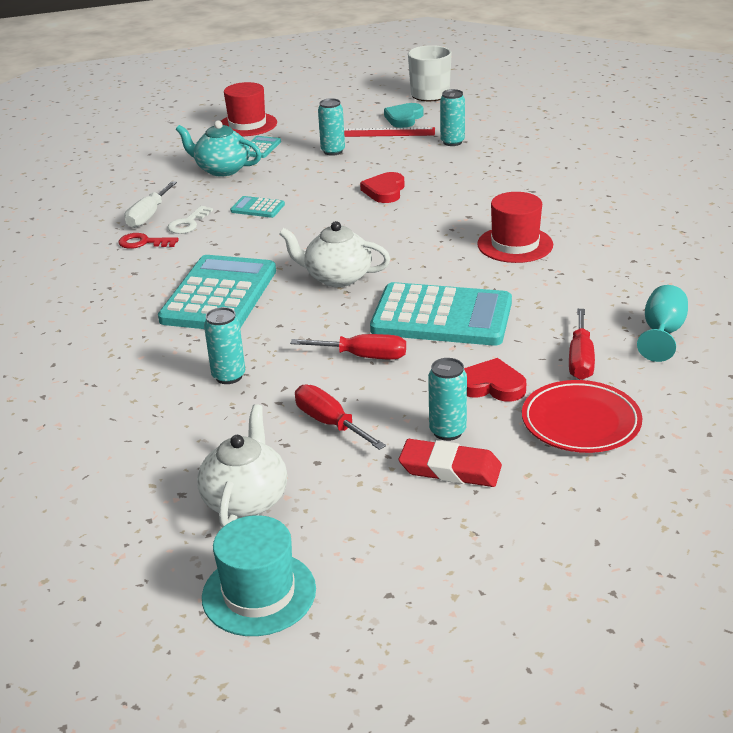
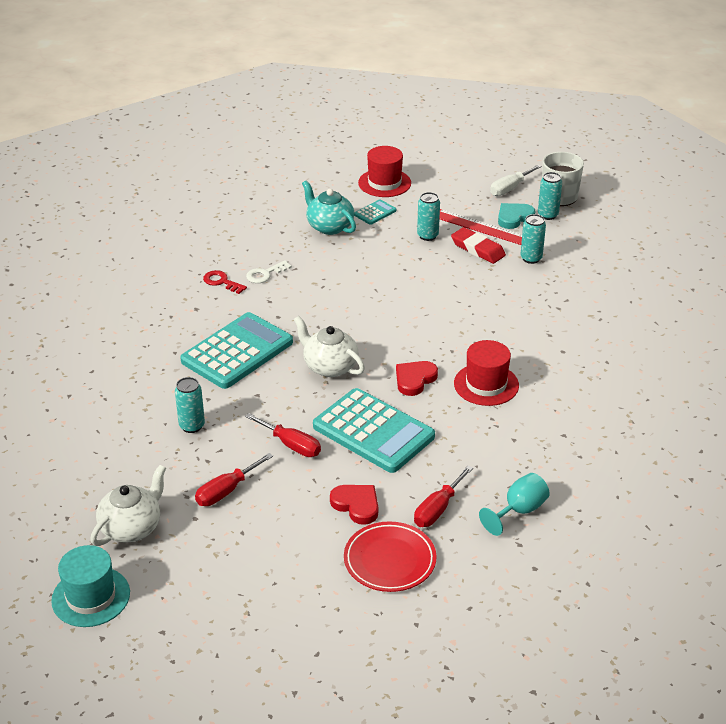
camera: 25 degrees right, 5 degrees up
(148, 216) = (243, 256): white screwdriver -> white screwdriver (510, 188)
(257, 208) = (325, 276): turquoise calculator -> none
(330, 423) = (226, 491): red screwdriver -> red screwdriver turned 120 degrees counterclockwise
(384, 191) = (433, 293): red heart -> red heart (414, 379)
(447, 431) = (295, 530): turquoise can -> turquoise can (547, 215)
(450, 469) = (272, 560): red eraser -> red eraser (478, 249)

